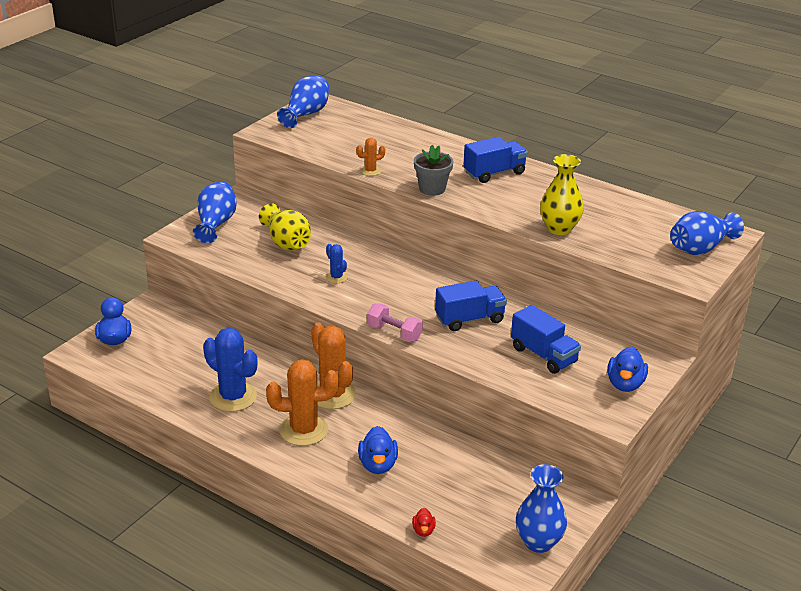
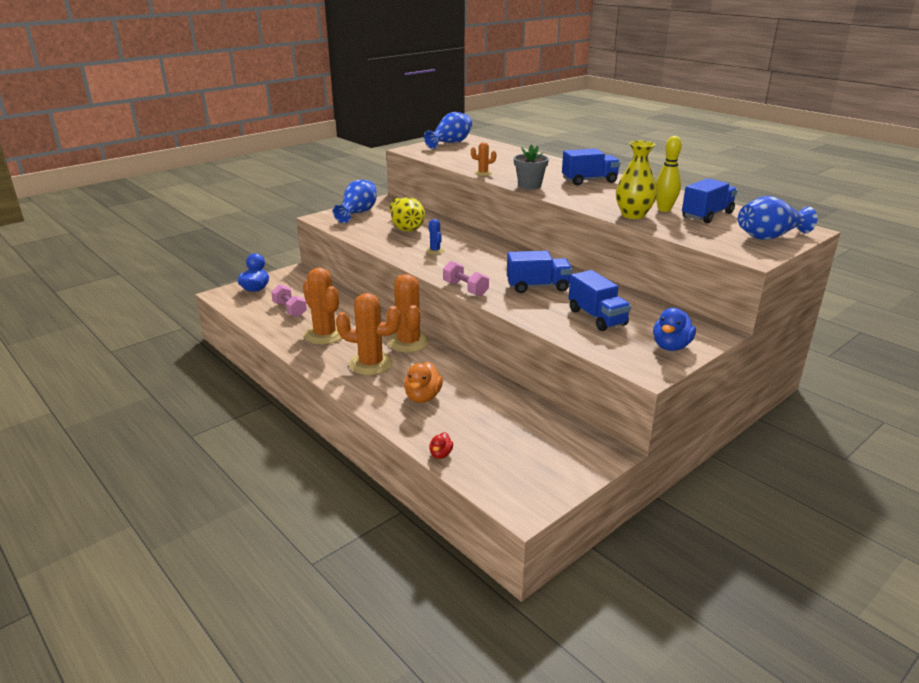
camera: 15 degrees right, 5 degrees down
(173, 366) = (290, 309): none -> pink dumbbell
(233, 397) = (325, 335): blue cactus -> orange cactus
(378, 465) = (423, 397): blue duck -> orange duck
(538, 542) = (551, 481): blue vase -> none
(588, 216) = (664, 209): none -> yellow bowling pin
(633, 220) = (707, 215): none -> blue truck

